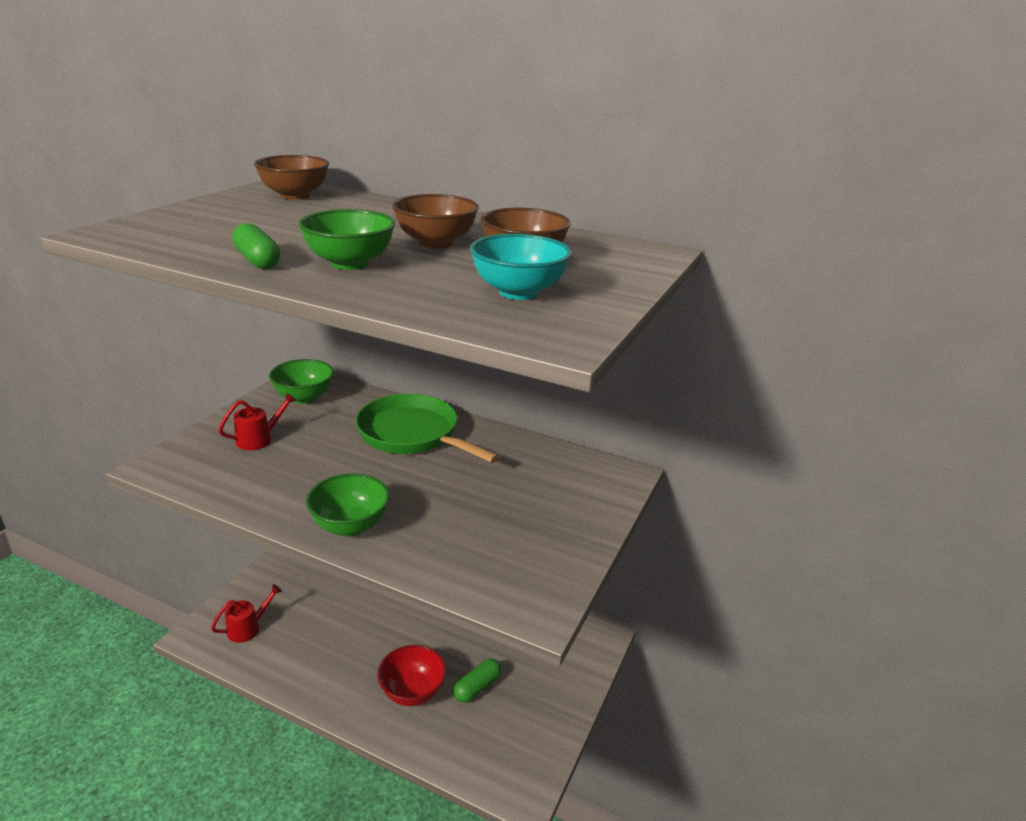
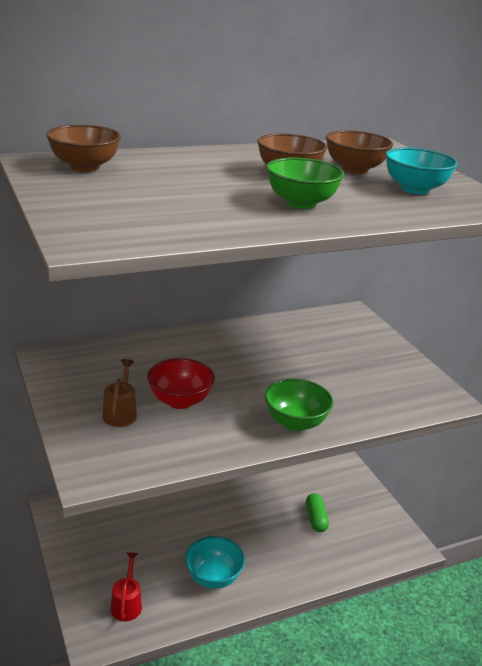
camera: 50 degrees left, 0 degrees up
(257, 260) = (253, 221): green capsule -> none
(259, 439) = (120, 412): red watering can -> brown watering can
(304, 397) = (82, 368): green bowl -> none
(325, 661) = (213, 577): none -> turquoise bowl
(412, 692) = (289, 549): red bowl -> red bowl (180, 401)
(413, 435) = (210, 352): green pan -> none

